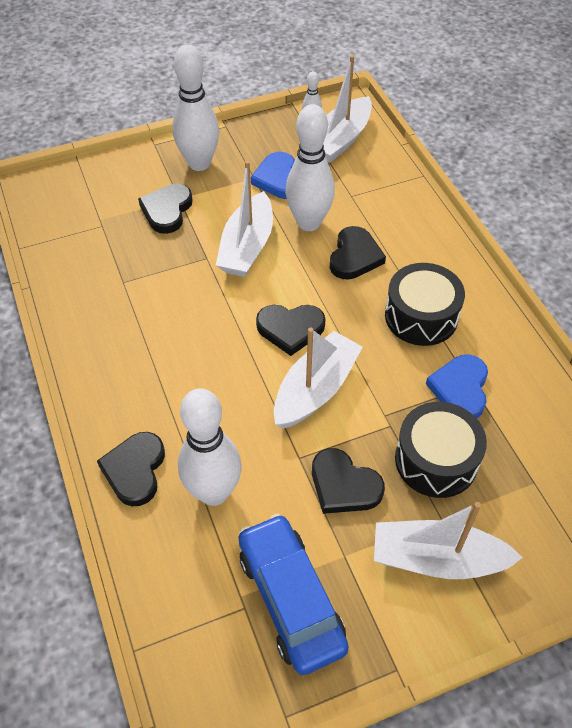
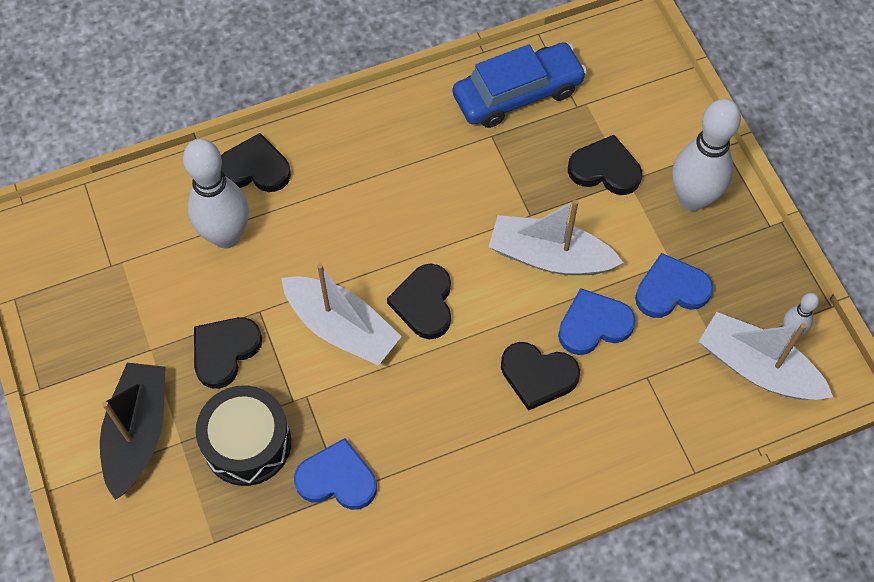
camera: 90 degrees right, 10 degrees up
(291, 599) = (113, 303): blue car -> blue car (517, 94)
(309, 223) = (593, 325): white bowling pin -> blue heart
(421, 316) = (443, 446): black drum -> none
(437, 559) = (138, 433): white boat -> black boat

